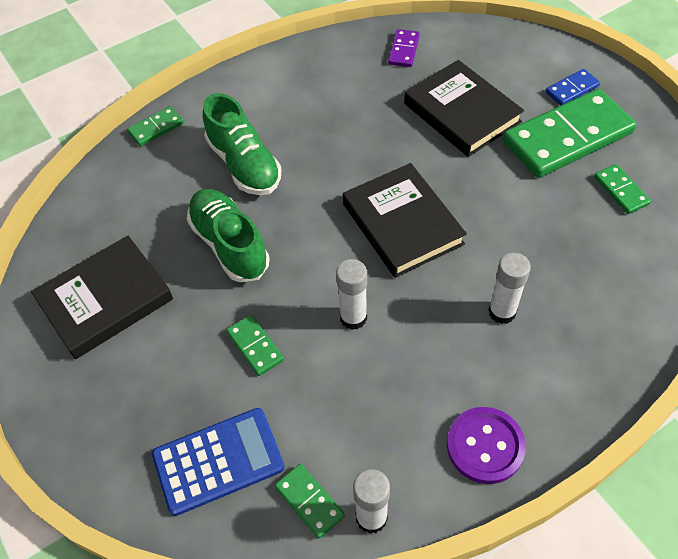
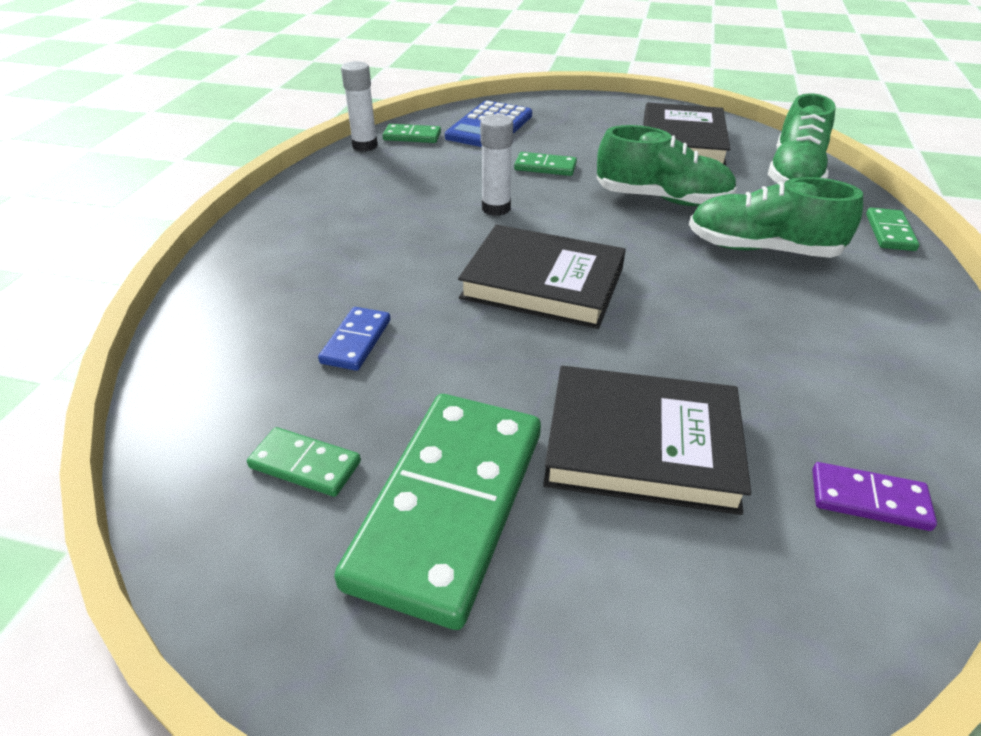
camera: 135 degrees right, 15 degrees down
(107, 205) = (794, 174): none -> green shoe
(403, 50) = (869, 499): purple domino -> purple domino turned 45 degrees counterclockwise
(485, 446) = (312, 197): purple button -> none
(502, 312) = (367, 268): white glue stick -> none
(572, 89) = (521, 623): blue domino -> blue domino (356, 341)

